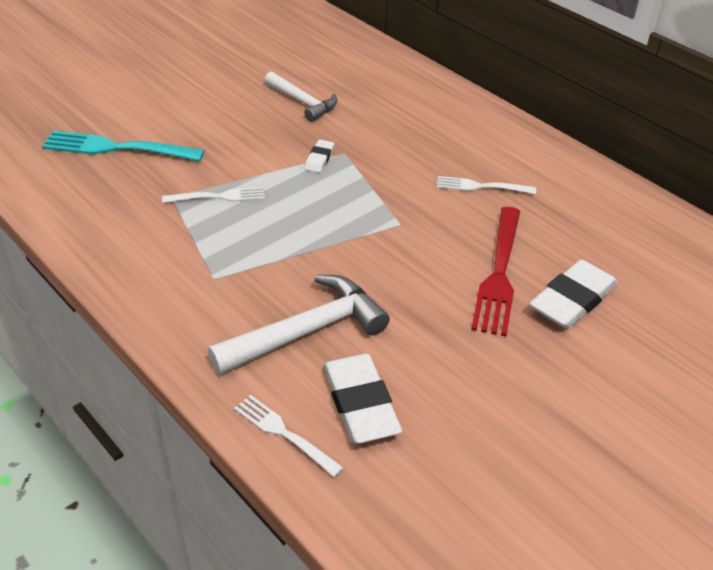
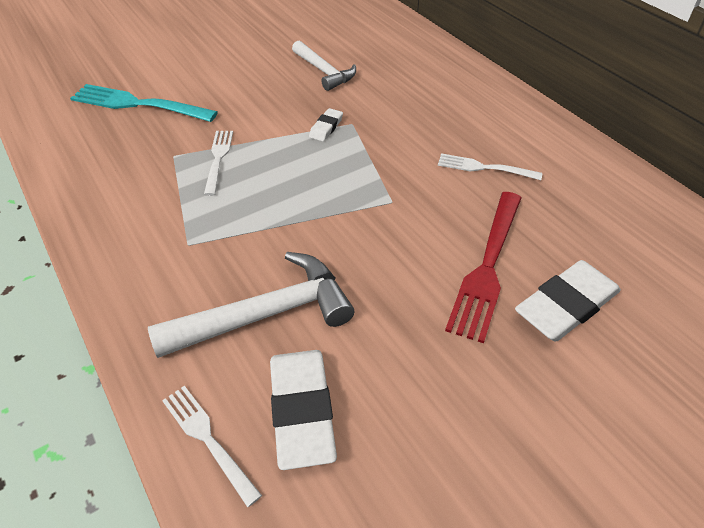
camera: 10 degrees right, 5 degrees up
(219, 197) = (218, 159): white fork -> white fork turned 90 degrees counterclockwise

